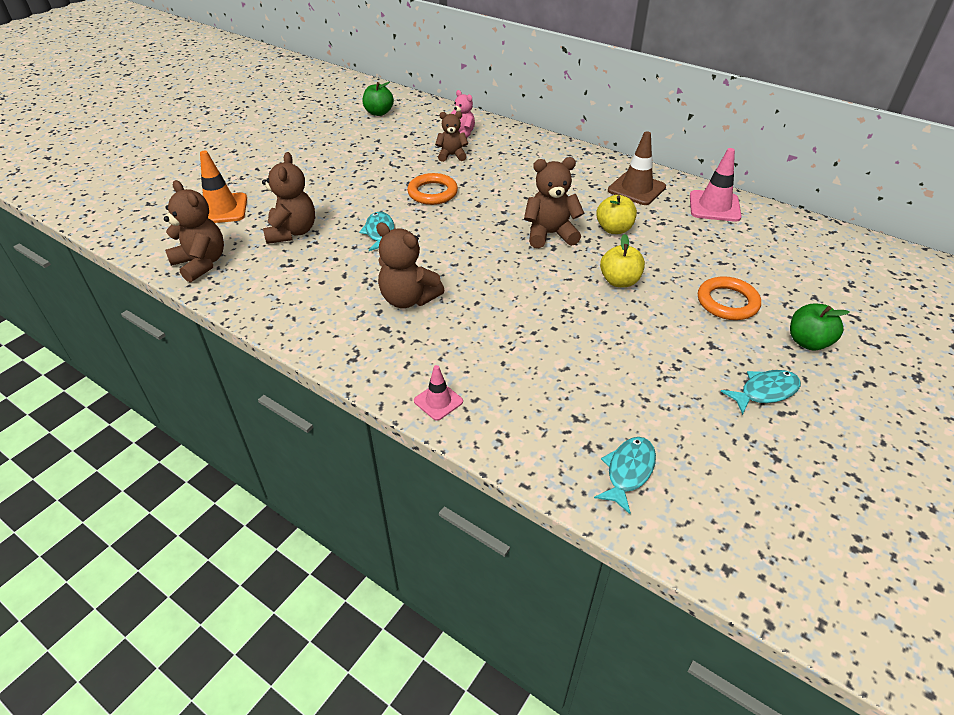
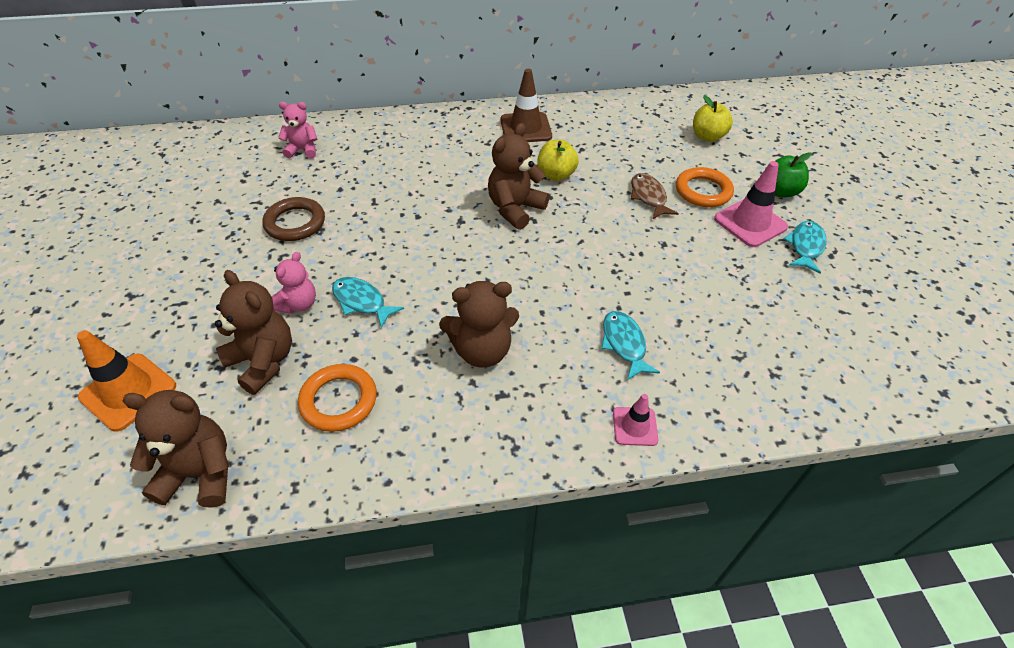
camera: 45 degrees left, 5 degrees up
(346, 215) = (298, 304): none -> pink teddy bear
(379, 113) = (174, 168): green apple -> none
(402, 172) = (295, 223): none -> brown ring
(432, 193) = (357, 228): orange ring -> orange ring (338, 400)
(452, 155) = (323, 178): brown teddy bear -> none
(619, 281) = (618, 219): yellow apple -> yellow apple (707, 137)
(628, 471) = (817, 372): turquoise fish -> turquoise fish (624, 344)
(669, 281) = (648, 197): none -> brown fish
(714, 206) = (597, 114): pink traffic cone -> pink traffic cone (750, 223)

